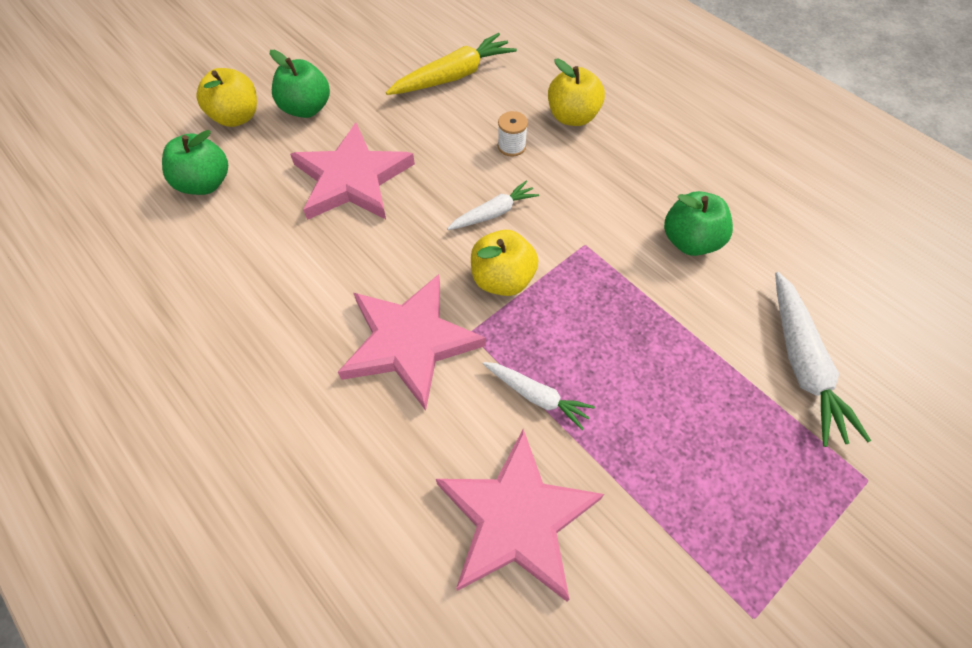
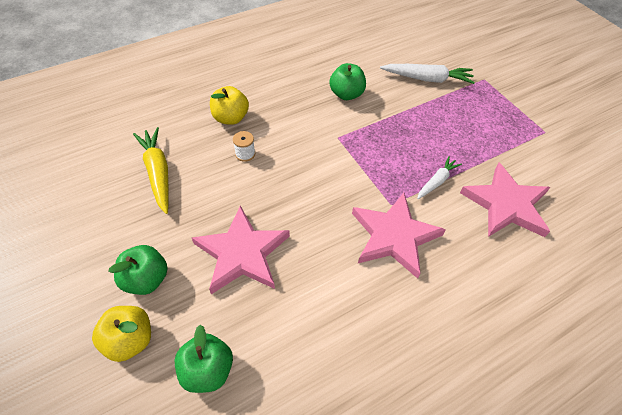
camera: 80 degrees left, 5 degrees down
(494, 213) = (301, 175): white carrot -> none
(502, 279) = (355, 181): yellow apple -> none

